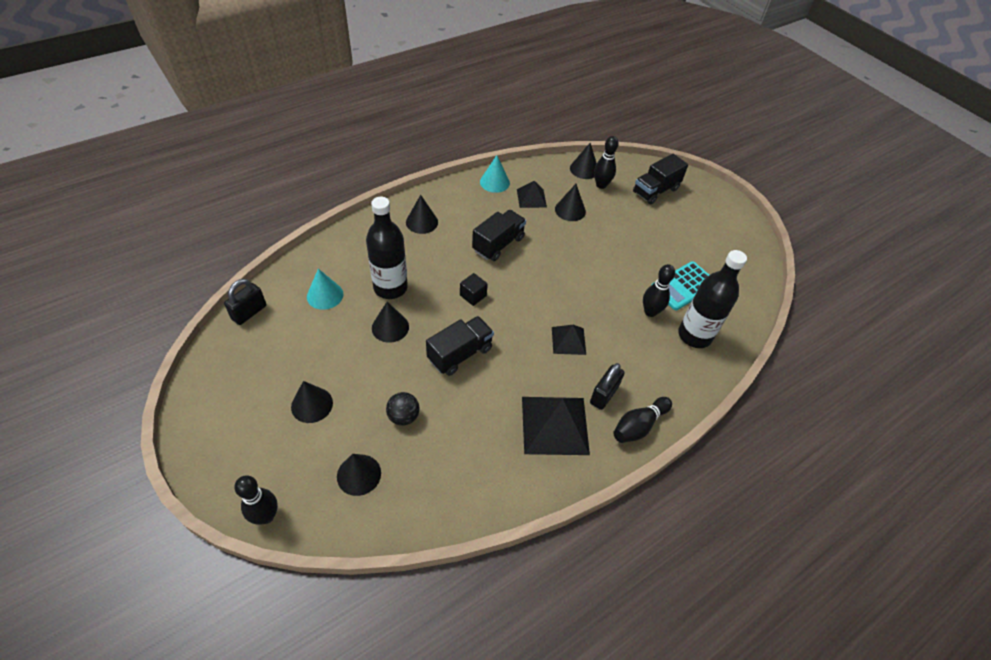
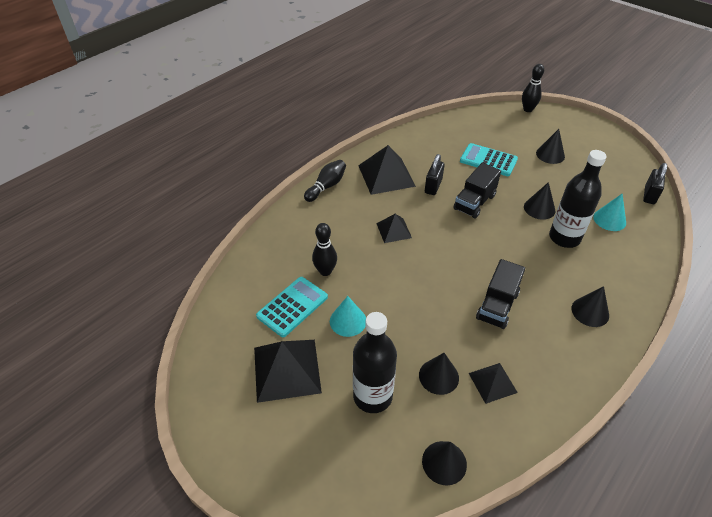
camera: 170 degrees right, 5 degrees down
(359, 474) = (494, 131): black cone -> none
(403, 416) = (488, 160): black ball -> turquoise calculator
(473, 295) = (491, 248): black cube -> none
(494, 182) = (550, 396): turquoise cone -> turquoise cone (348, 321)
(601, 185) = (411, 435): black bowling pin -> none
(604, 395) = (355, 199): black padlock -> black padlock (433, 186)
(655, 191) = (333, 448): black truck -> none
(688, 240) = (287, 369): none -> black pyramid
(694, 335) = (282, 259): black bottle -> black bottle (372, 396)

